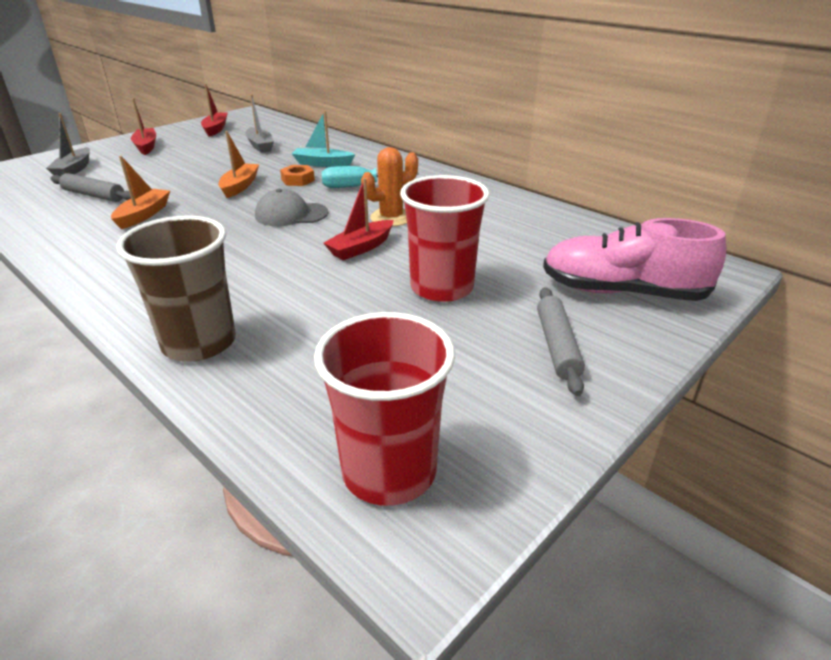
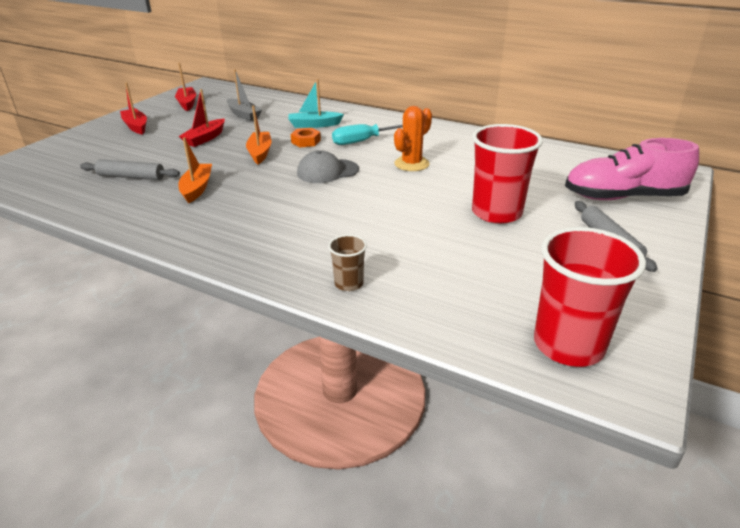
camera: 15 degrees left, 0 degrees up
(74, 170) = (86, 155): grey boat -> none
(199, 343) = (349, 283): brown cup -> brown cup, size x0.48
(361, 248) = (409, 191): red boat -> red boat (205, 138)

